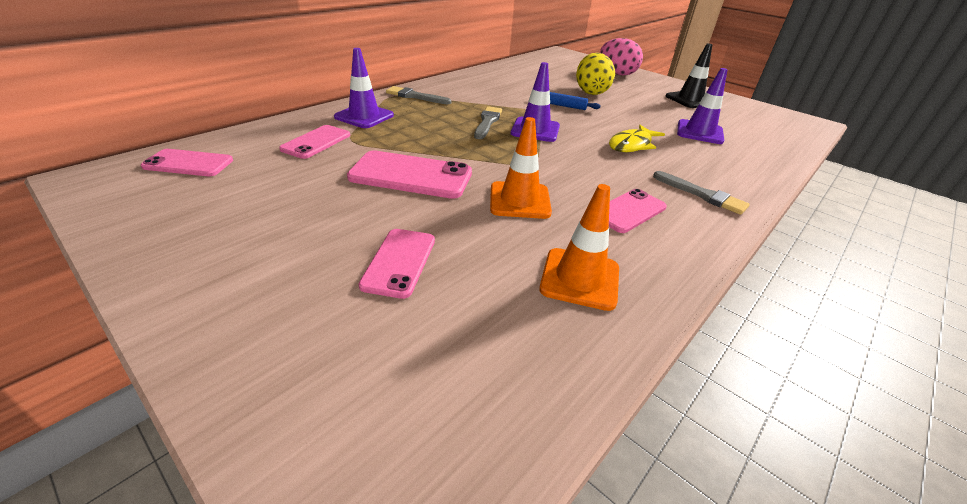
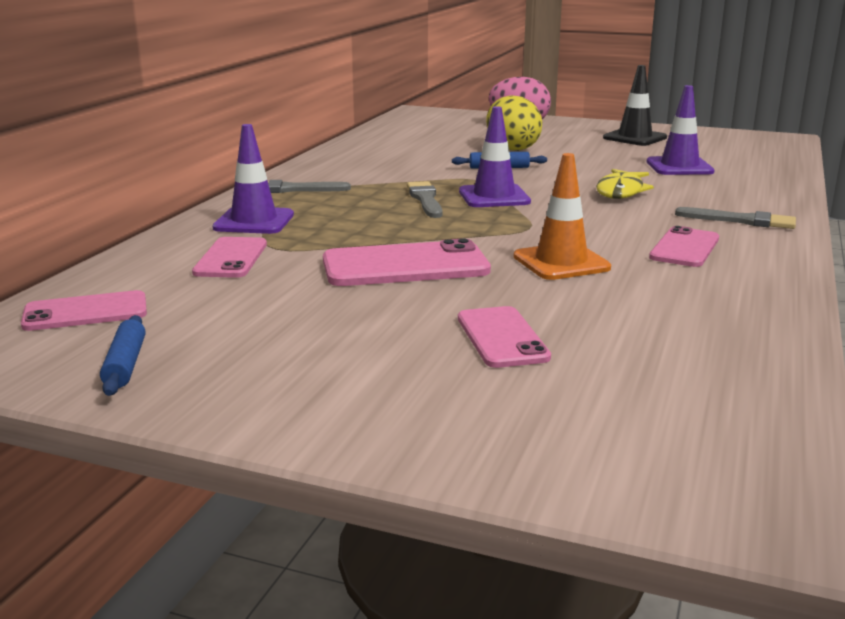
camera: 20 degrees left, 15 degrees down
(153, 212) = (125, 364): none -> blue rolling pin
(580, 279) = (700, 308): orange traffic cone -> none

